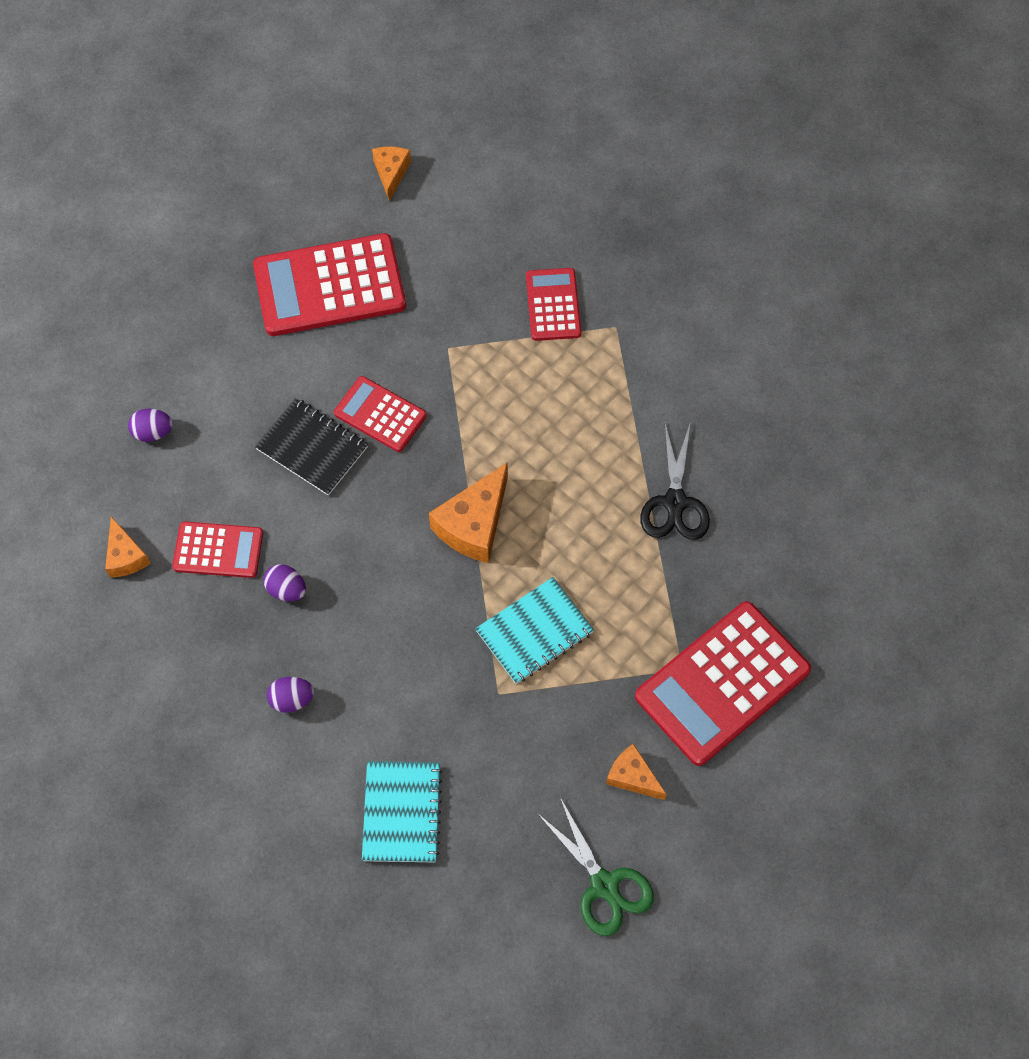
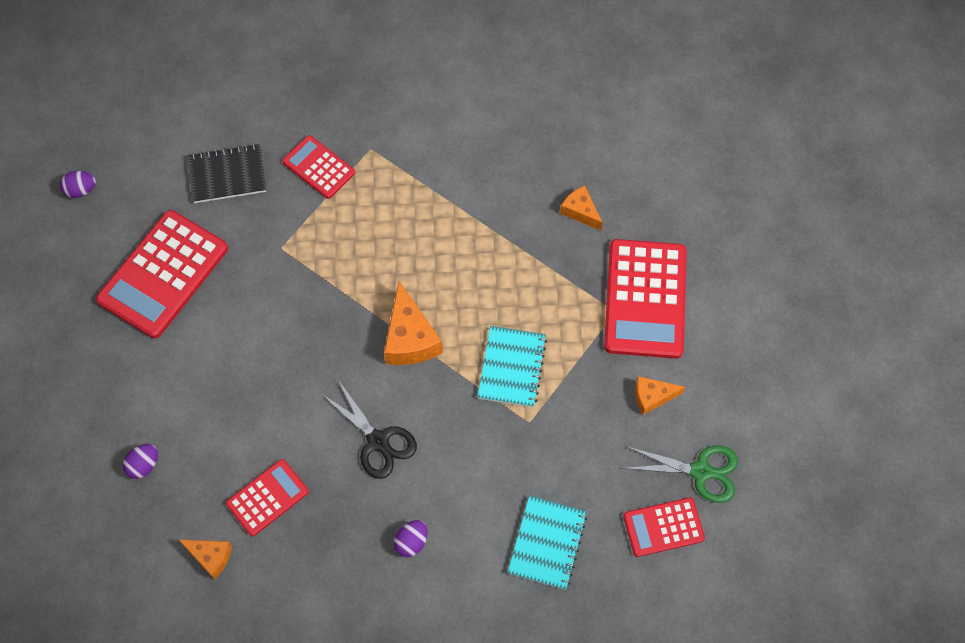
camera: 45 degrees left, 0 degrees up
(286, 589) = (337, 481): purple egg -> purple egg (81, 190)
(312, 448) = (260, 382): black notebook -> black notebook (227, 175)
(380, 414) = (281, 324): red calculator -> red calculator (663, 527)
(391, 173) = (128, 172): orange cheese -> orange cheese (580, 212)
(402, 812) = (547, 543): turquoise notebook -> turquoise notebook turned 60 degrees clockwise
(675, 503) = (512, 221): black scissors -> black scissors (378, 442)

